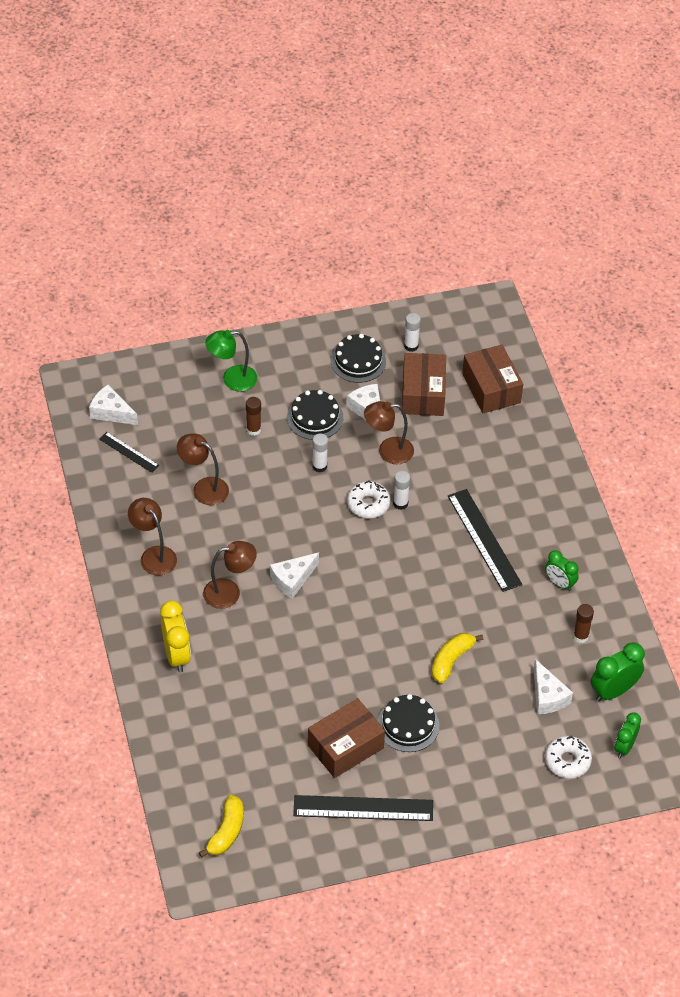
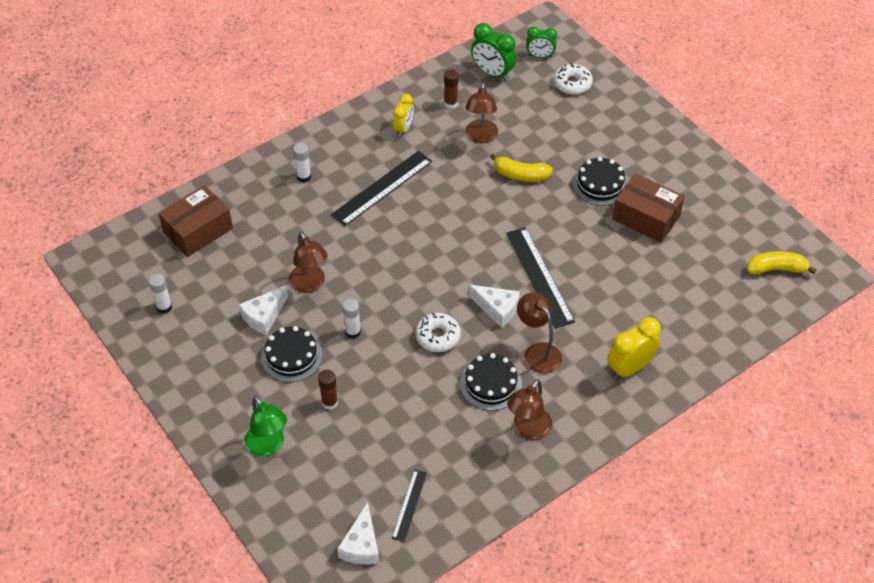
camera: 110 degrees left, 0 degrees up
(204, 488) = (424, 419): brown lamp -> brown lamp (480, 137)
(358, 361) = (201, 344): black cake -> black cake (491, 384)
(363, 808) = (694, 189): black ruler -> black ruler (539, 277)
(368, 504) = (381, 280): white donut -> white donut (438, 336)
(400, 503) = (369, 257): white glue stick -> white glue stick (304, 177)
(423, 394) = (225, 279): brown box -> none
(547, 696) = (520, 109): white cheese -> none
(559, 583) = (403, 129): green clock -> yellow clock

